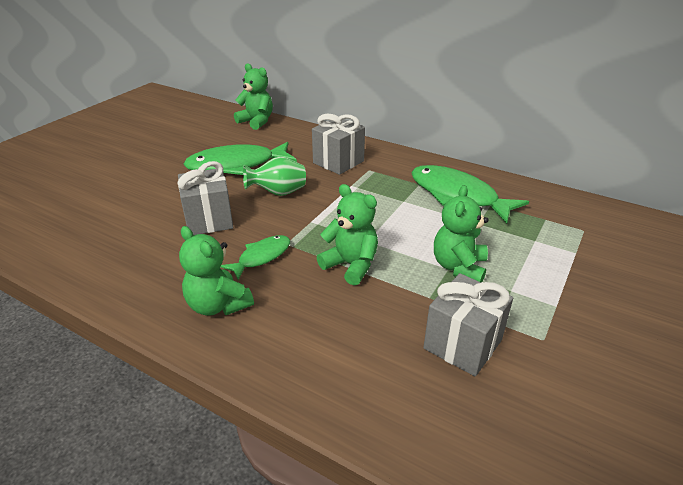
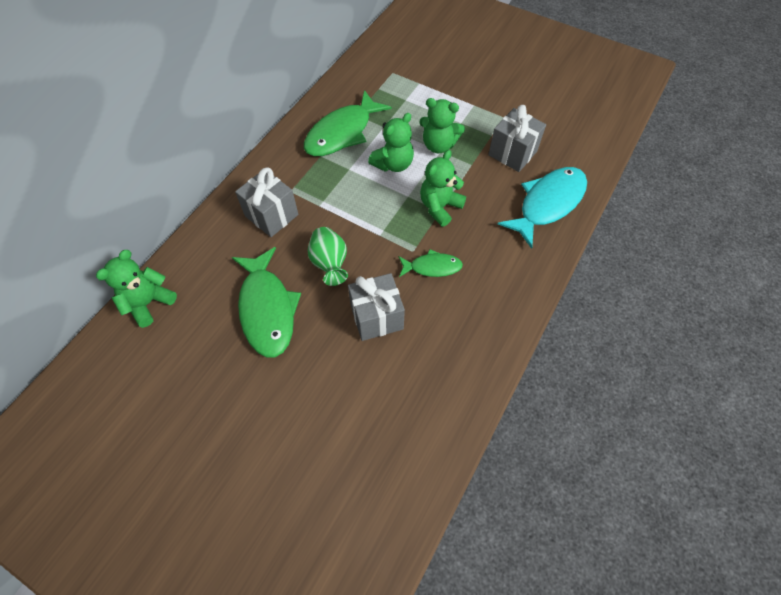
camera: 90 degrees left, 25 degrees up
(218, 305) = (492, 289): green teddy bear -> green teddy bear (393, 164)
(261, 257) = (432, 267): green fish -> green fish turned 135 degrees clockwise
(360, 379) = (548, 204): none -> turquoise fish

